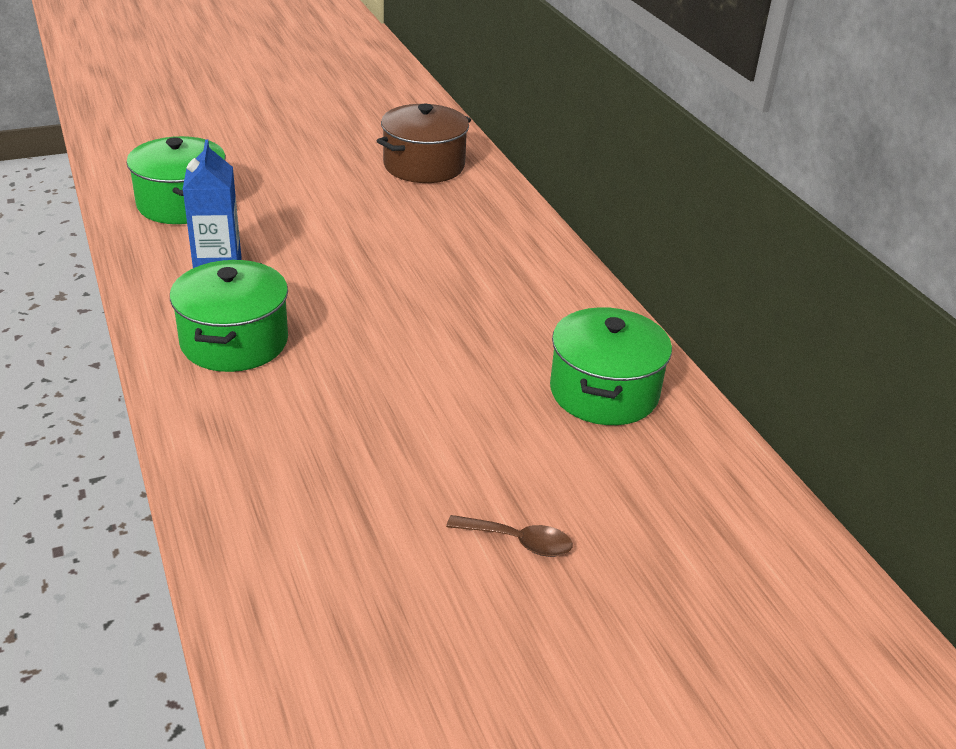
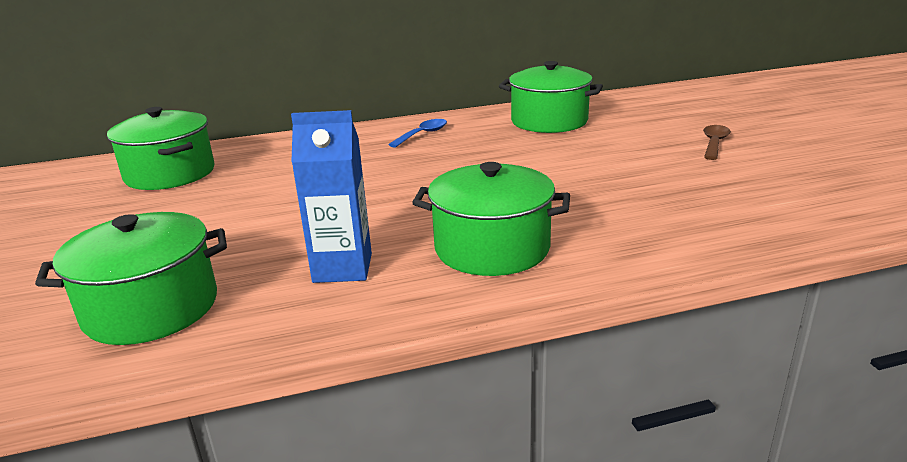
camera: 80 degrees left, 10 degrees down
(424, 165) = (170, 174): brown pot -> green pot
(541, 293) = (423, 134): none -> blue spoon

